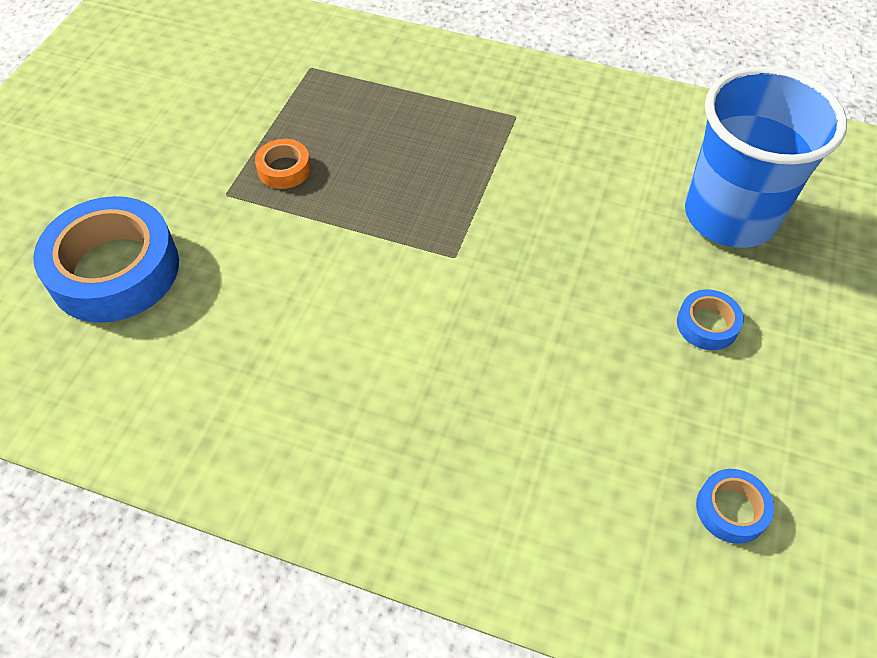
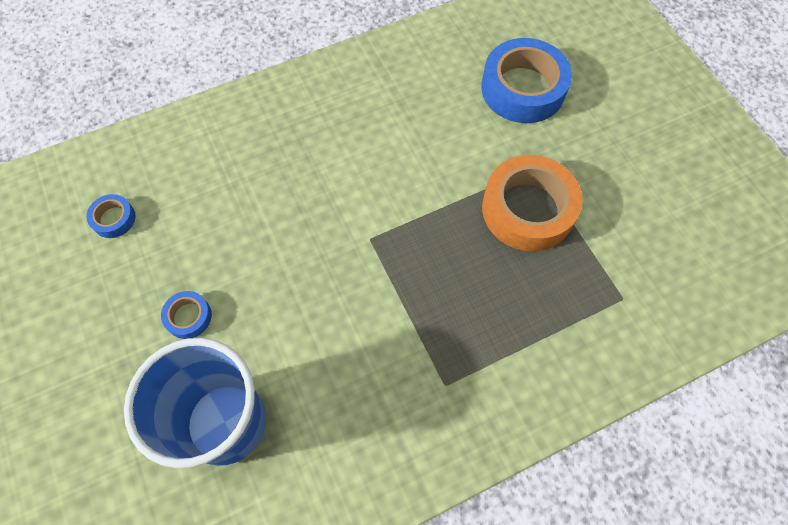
camera: 135 degrees right, 10 degrees up
(284, 169) = (528, 209): orange tape -> orange tape, size x2.19

